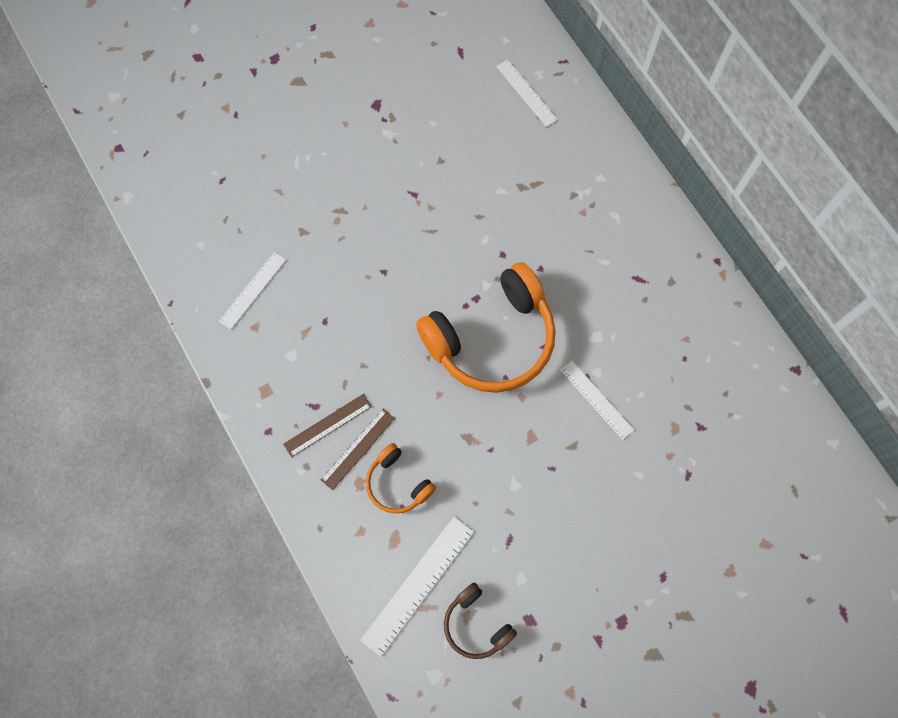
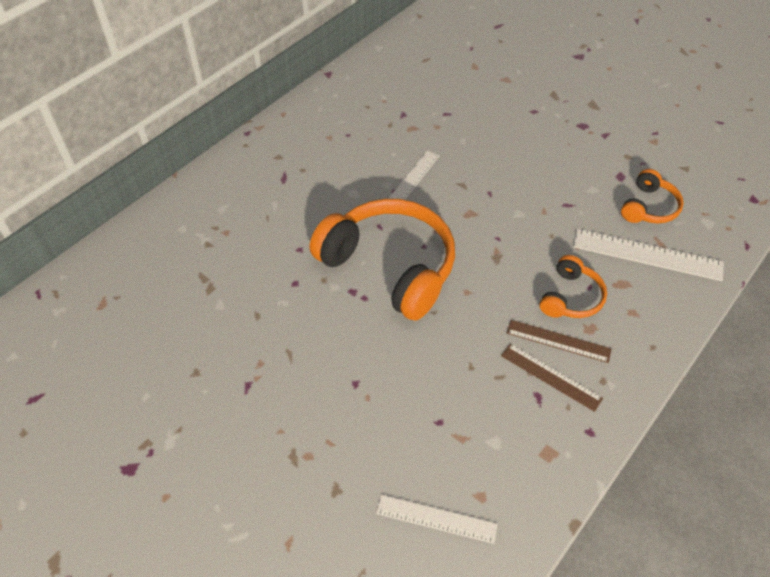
camera: 110 degrees left, 20 degrees down
(476, 624) = (649, 207): brown headphones -> orange headphones
(526, 93) = (86, 315): white ruler -> none

